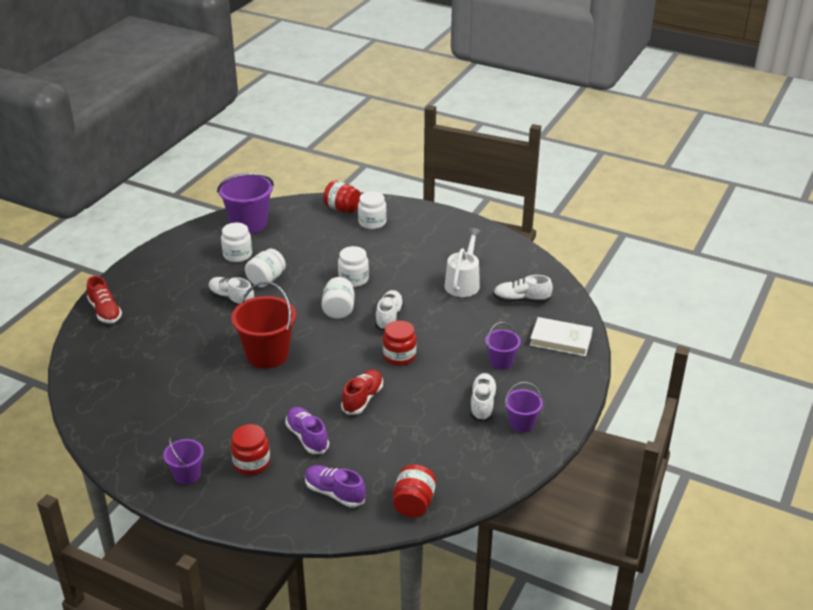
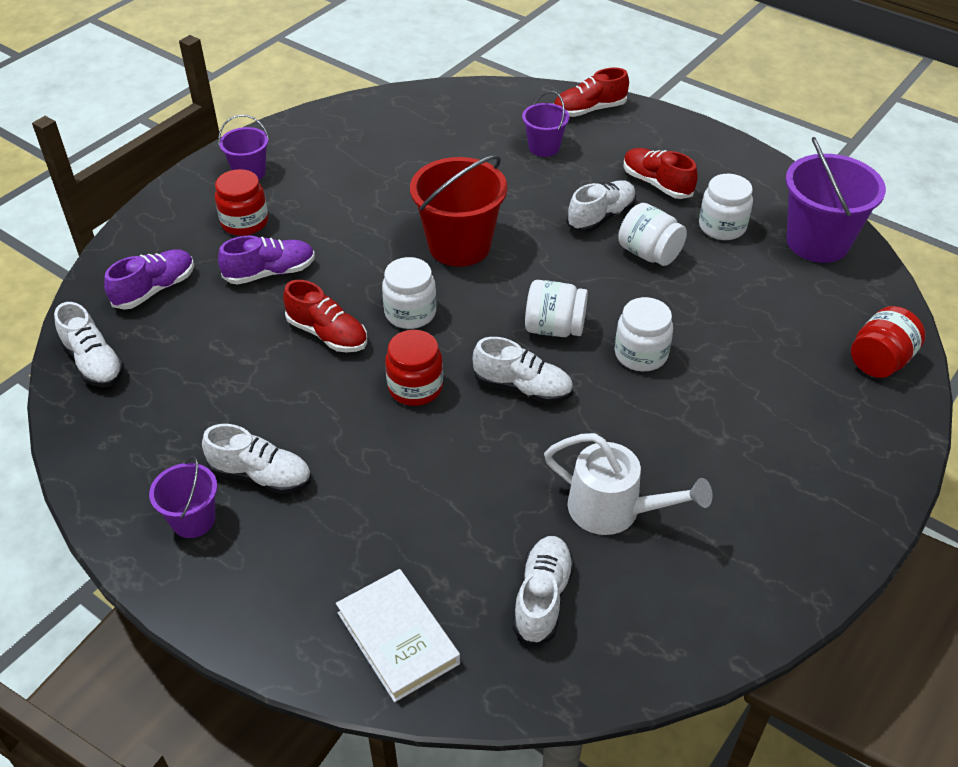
camera: 100 degrees right, 10 degrees up
(195, 279) = (657, 184): none -> red shoe
(372, 222) = (831, 399): white jar -> white jar (410, 313)
(413, 504) = (94, 362): red jar -> white shoe
(501, 361) = (360, 523): purple bucket -> purple bucket (544, 147)
(561, 340) = (398, 638): white book -> white book turned 60 degrees counterclockwise

